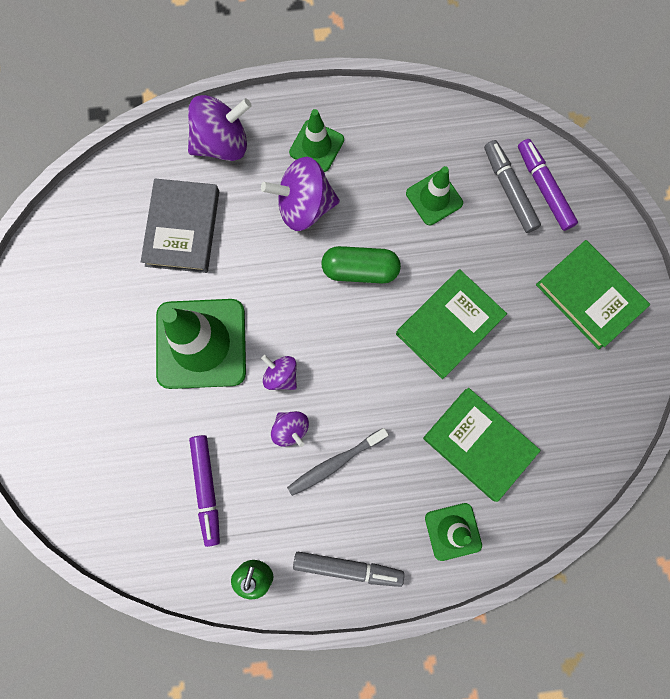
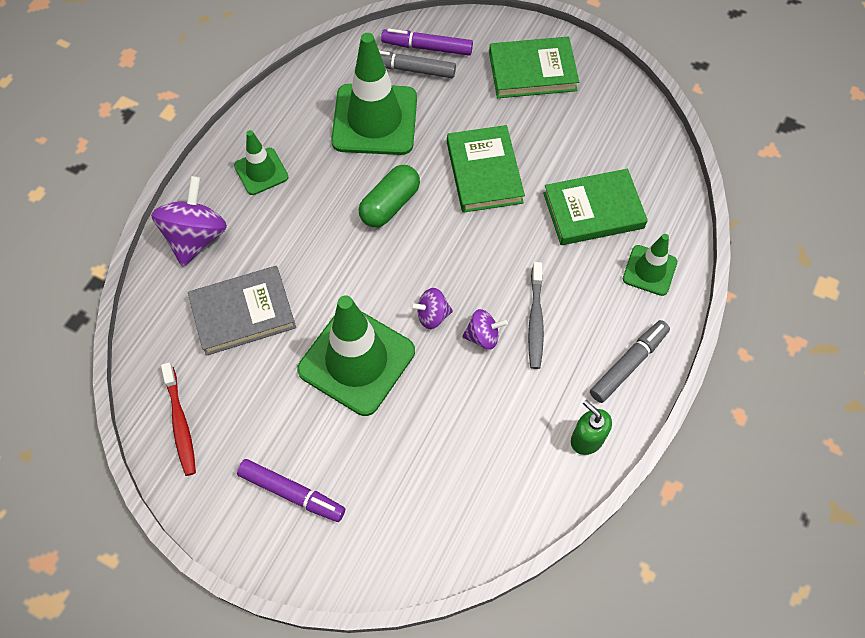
camera: 55 degrees left, 15 degrees down
(64, 251) = (180, 423): none -> red toothbrush
(182, 228) = (243, 313): grey book -> grey book turned 60 degrees counterclockwise
(207, 488) = (486, 433): purple marker -> purple marker (292, 492)
(304, 206) = (303, 211): purple spinning top -> none
(434, 198) = (374, 120): green traffic cone -> green traffic cone, size x1.89

